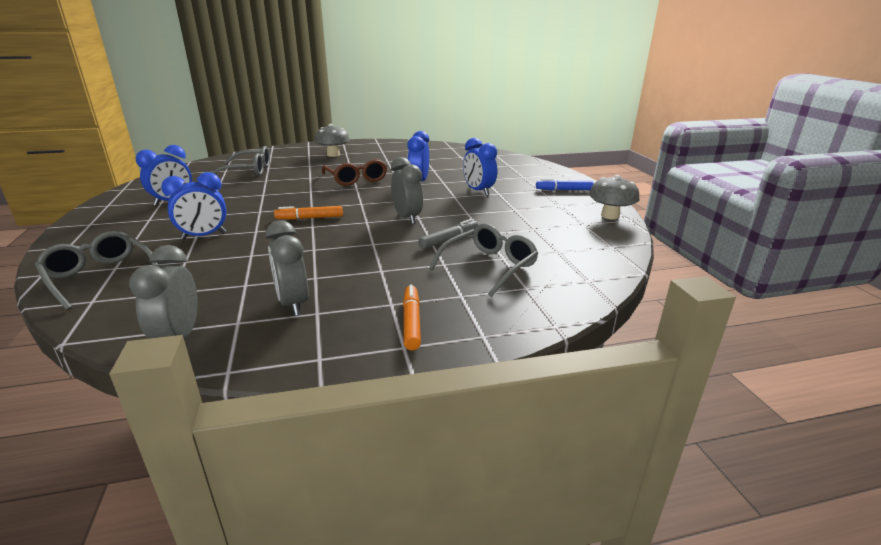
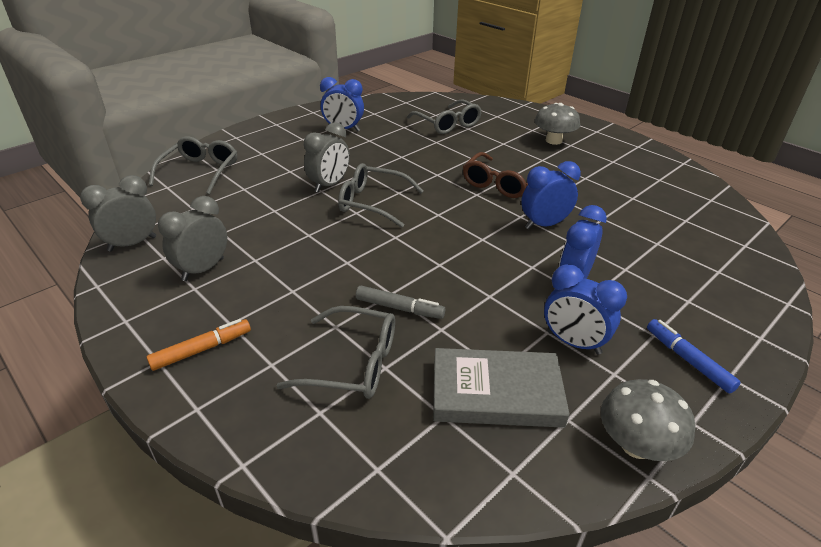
camera: 60 degrees right, 10 degrees up
(204, 236) = (291, 174): blue clock -> blue clock (573, 342)
(309, 218) = (372, 203): orange marker -> grey glasses
(407, 218) = (429, 258): grey clock -> grey clock (329, 185)
(552, 234) = (496, 393): none -> grey book

